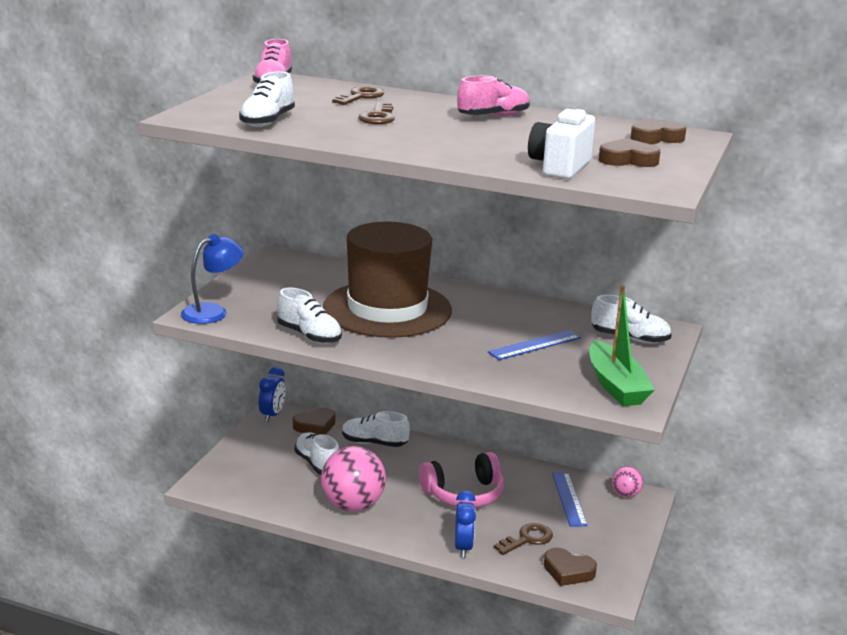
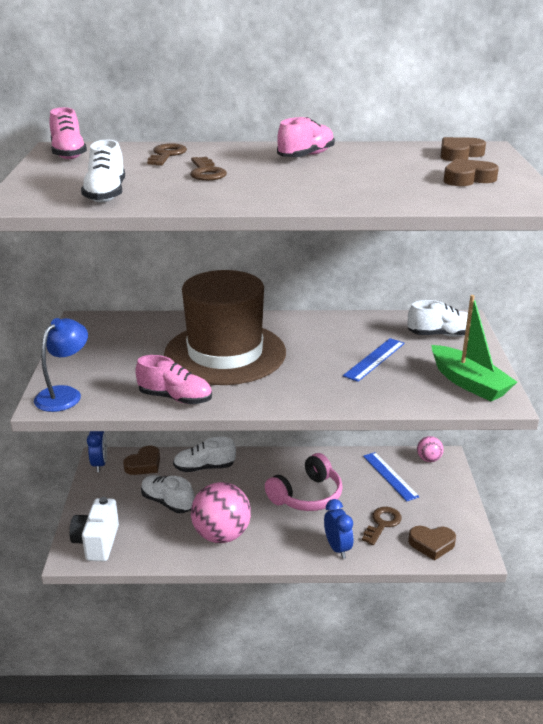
camera: 20 degrees left, 5 degrees up
(309, 335) = (175, 398): white shoe -> pink shoe
(559, 167) = (425, 196): white camera -> white camera (97, 542)

